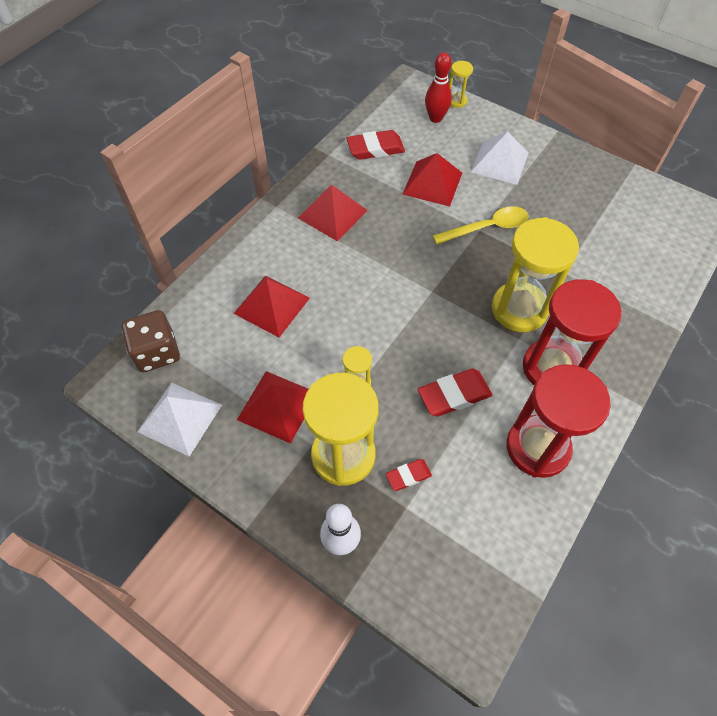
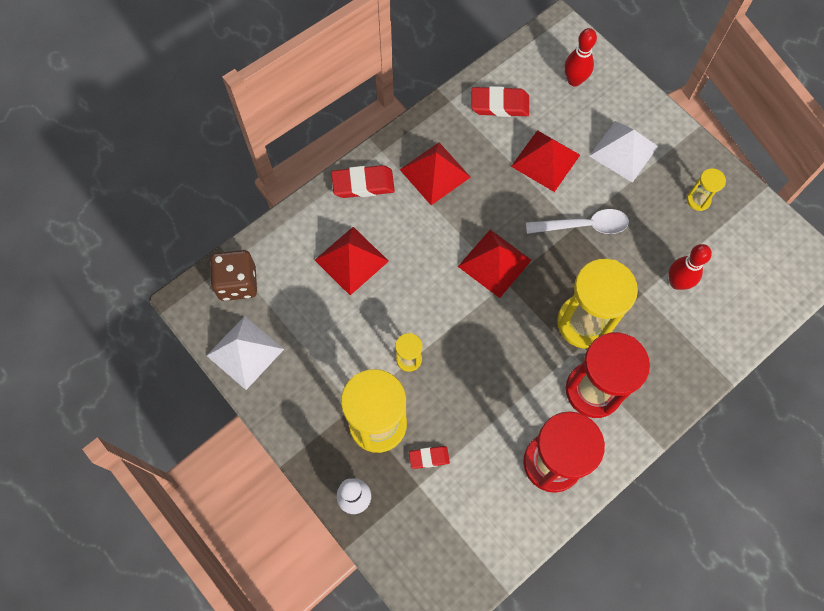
camera: 15 degrees right, 10 degrees up
(278, 406) = (332, 363): red pyramid -> red pyramid (494, 263)
(454, 395) = (493, 393): red eraser -> red eraser (363, 184)
(456, 101) = (604, 63): yellow hourglass -> yellow hourglass (698, 200)
(487, 228) = (583, 226): yellow spoon -> white spoon
(591, 256) = (677, 282): none -> red bowling pin

